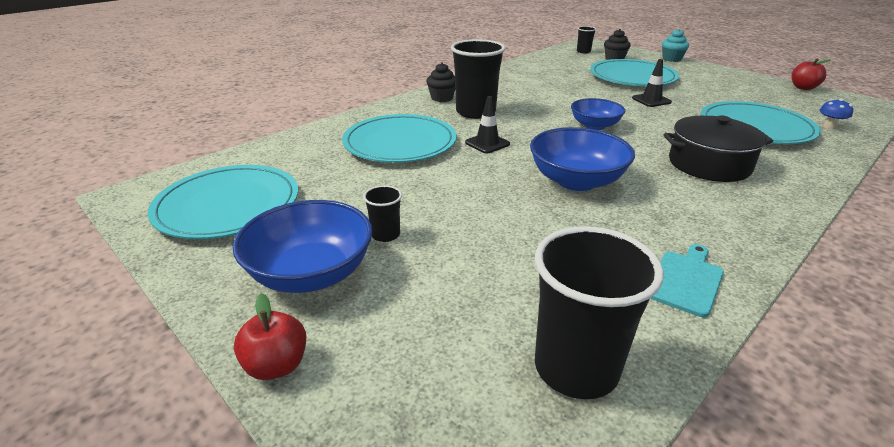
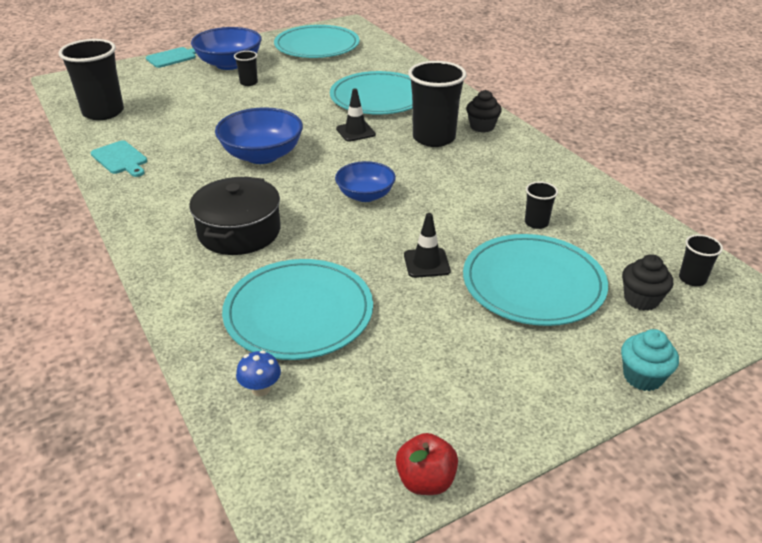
camera: 105 degrees right, 5 degrees up
(276, 365) = (173, 57): red apple -> turquoise cutting board
(569, 78) = (536, 223): none -> black cup

